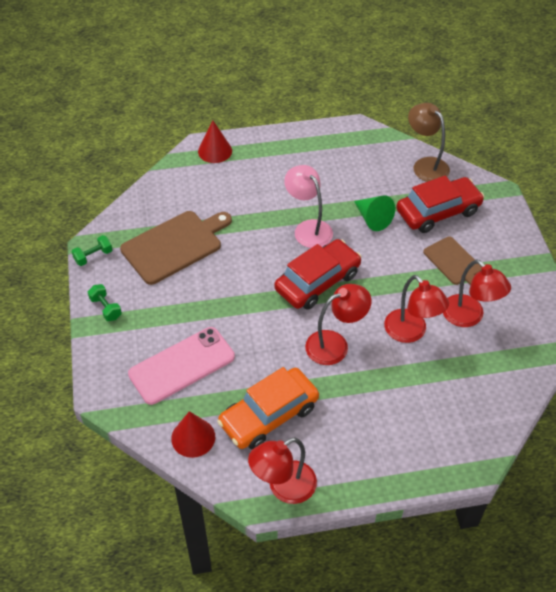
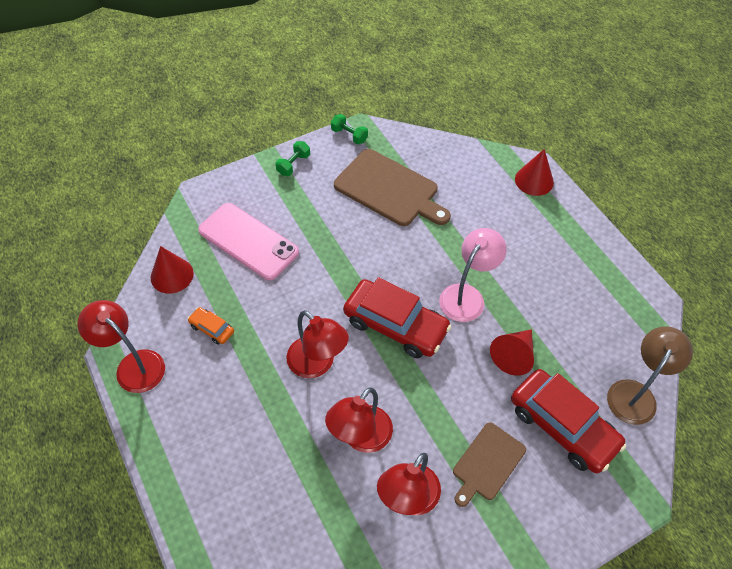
camera: 70 degrees right, 5 degrees up
(269, 415) = (212, 329): orange car -> orange car, size x0.45
(372, 219) = (513, 355): green cone -> red cone

